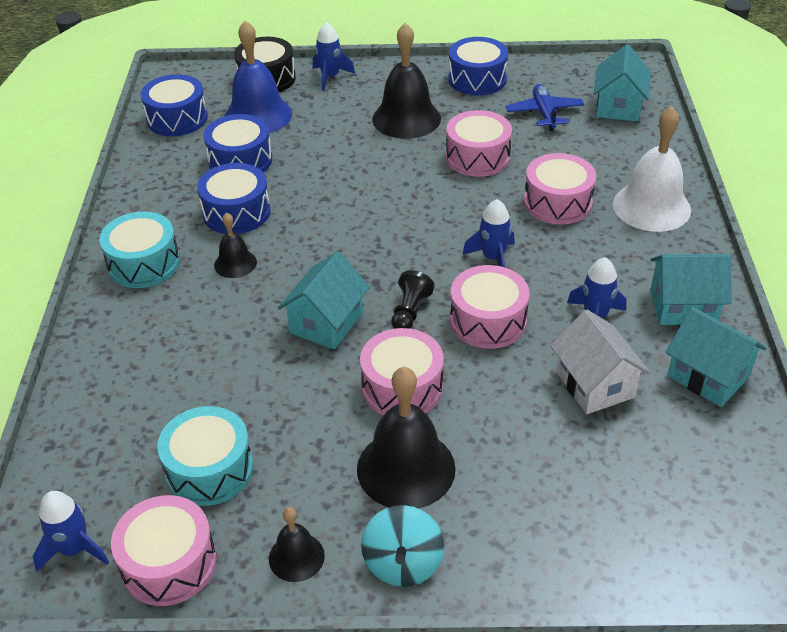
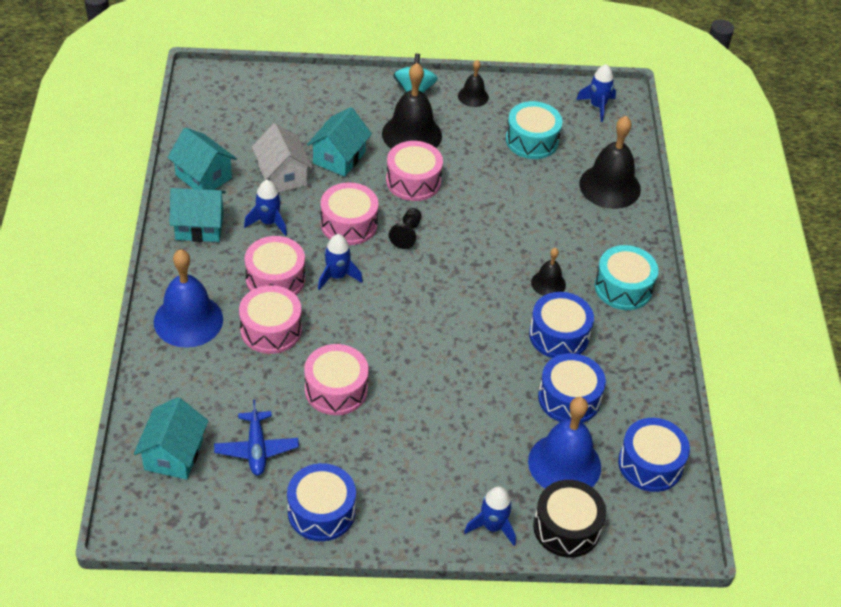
camera: 175 degrees right, 5 degrees up
(169, 563) = (542, 97): pink drum -> pink drum (275, 279)
(326, 323) = (469, 229): turquoise house -> turquoise house (339, 157)
(406, 118) = (405, 449): black bell -> black bell (610, 186)
(651, 206) = (188, 320): white bell -> blue bell

